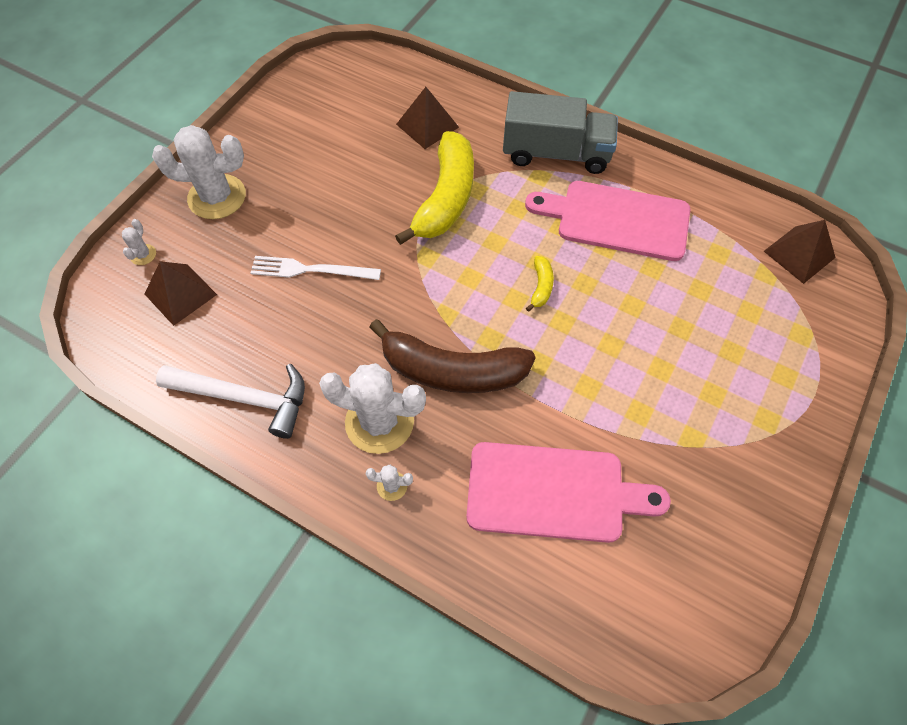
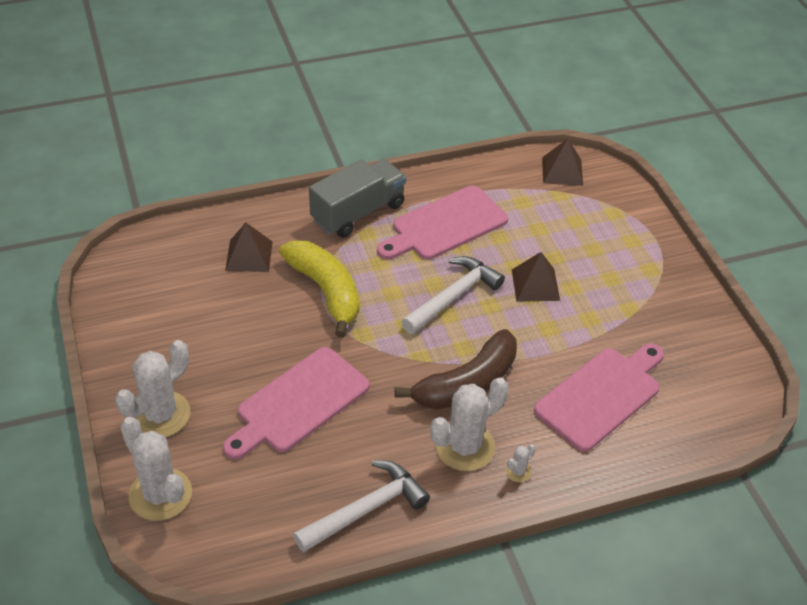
camera: 50 degrees left, 15 degrees down
(143, 255) = (160, 494): white cactus -> white cactus, size x2.34
(180, 294) = (228, 493): brown pyramid -> brown pyramid (535, 284)
(310, 270) = (298, 403): white fork -> pink cutting board
(541, 287) = (453, 296): yellow banana -> white hammer

